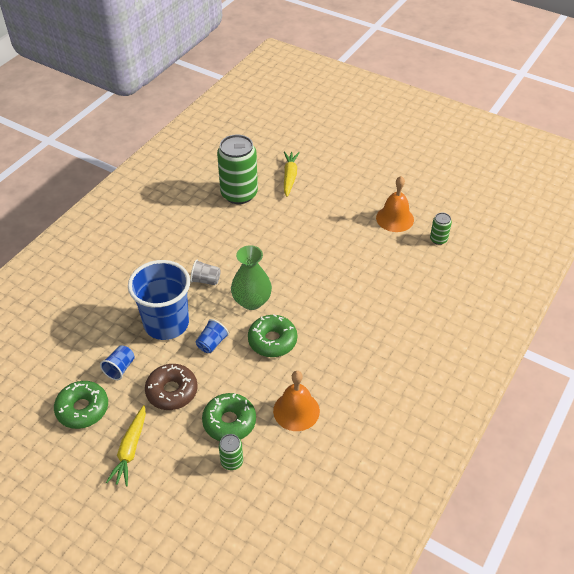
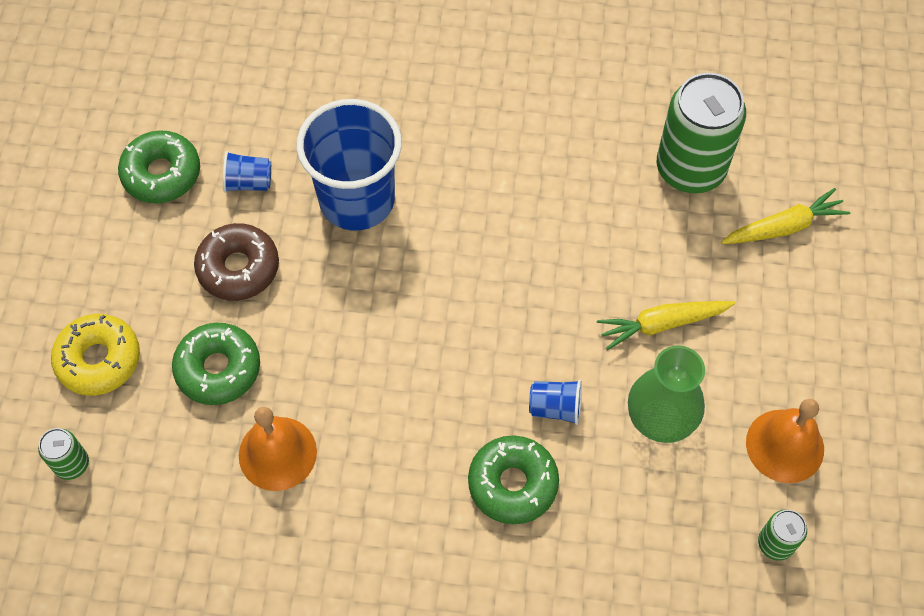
camera: 65 degrees right, 15 degrees up
(130, 450) = (121, 265): yellow carrot -> yellow carrot (662, 324)
(187, 481) = (99, 360): none -> yellow donut
(206, 280) = (470, 211): grey cup -> none
(212, 343) = (349, 279): blue cup -> blue cup (555, 407)
(232, 461) = (153, 403): green can -> green can (72, 464)
(252, 301) = (461, 296): green vase -> green vase (660, 418)
(272, 341) = (396, 361): green donut -> green donut (512, 484)

